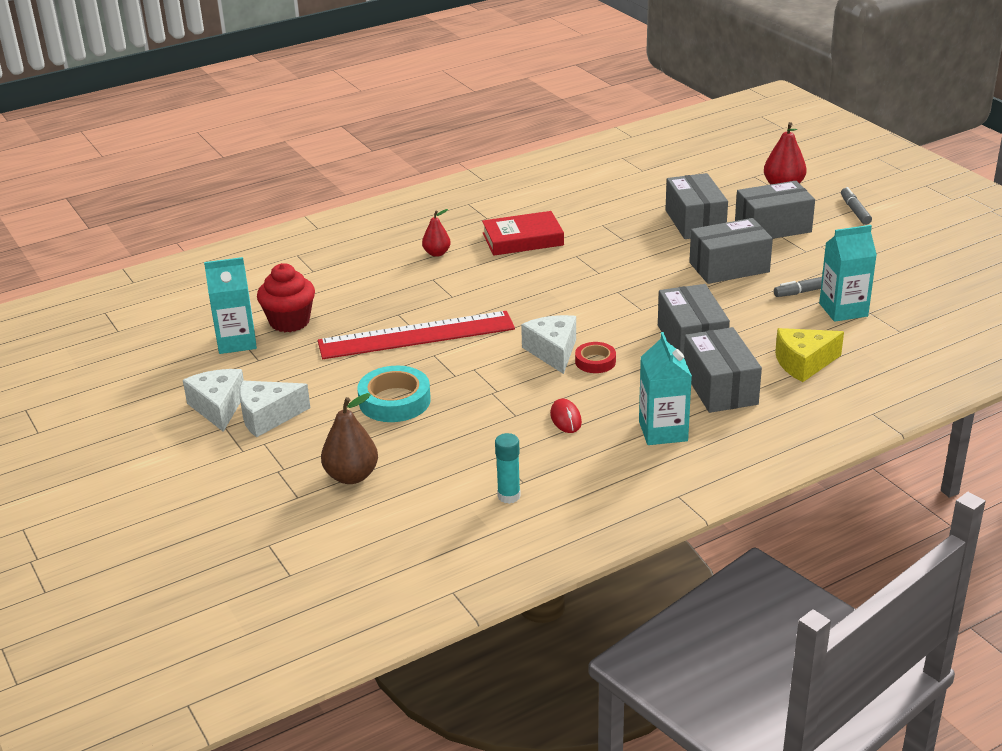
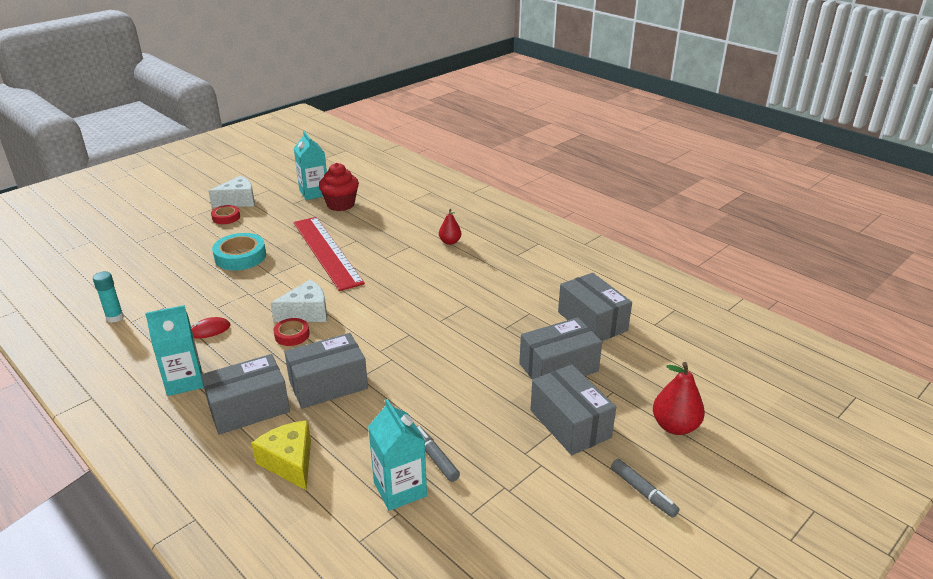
camera: 75 degrees right, 0 degrees up
(267, 417) = (226, 217): white cheese -> red tape
(351, 476) = (154, 255): brown pear -> none
(523, 239) = (486, 276): red book -> none
(729, 267) = (471, 398): grey box -> grey box (592, 321)
(855, 211) = (643, 492): grey marker -> grey marker turned 75 degrees clockwise

